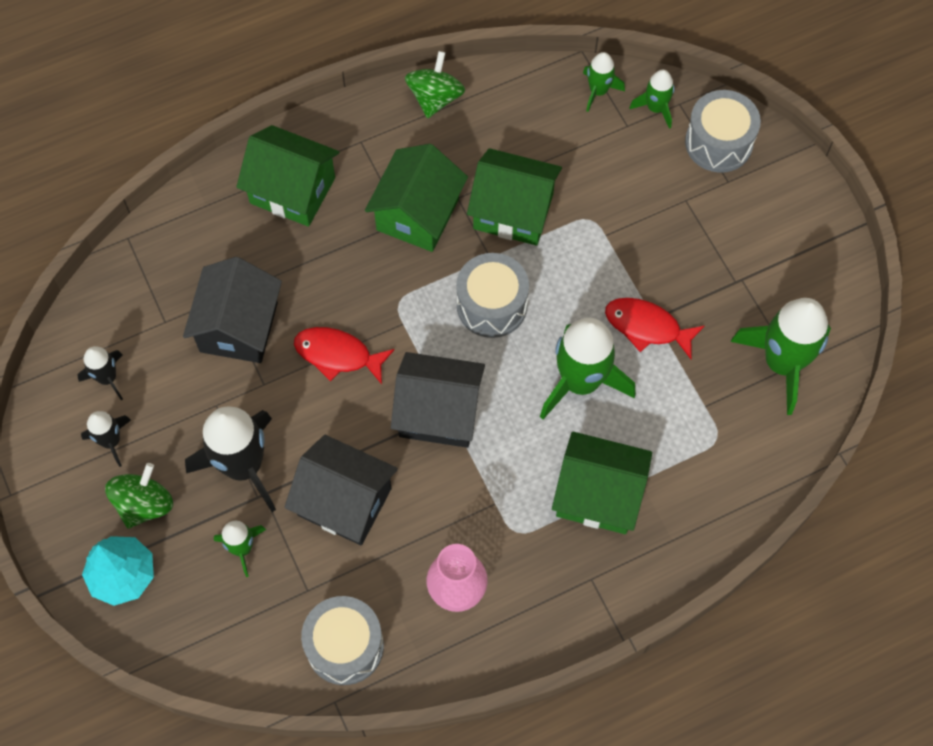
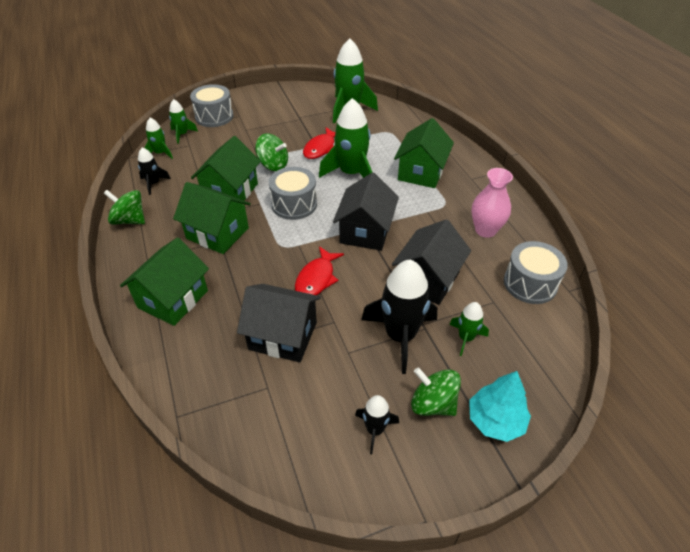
camera: 85 degrees left, 20 degrees down
(107, 378) = (314, 433): black rocket -> black rocket (153, 184)
(588, 260) = (273, 165): none -> green spinning top

